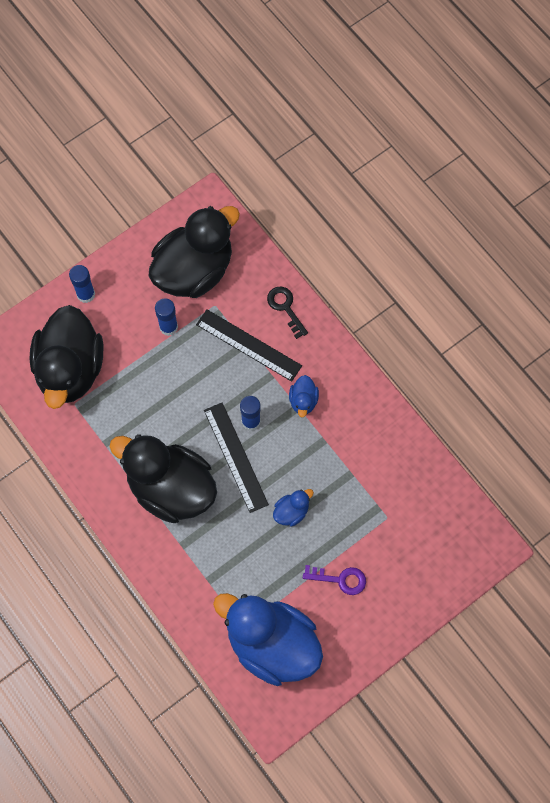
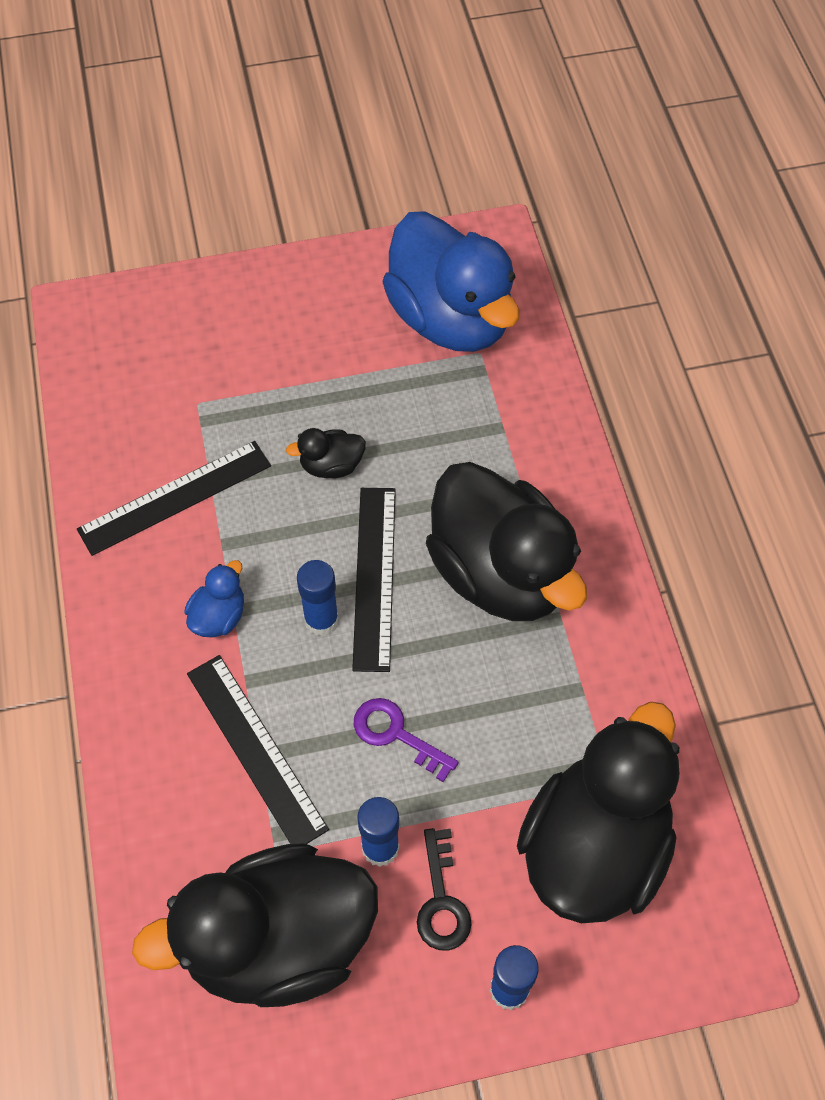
camera: 155 degrees left, 10 degrees down
(285, 308) = (154, 788): black key -> black key (441, 900)
(291, 512) = (331, 465): blue duck -> black duck
(340, 579) = (312, 355): purple key -> purple key (396, 734)
(364, 455) = (175, 497): none -> black ruler

